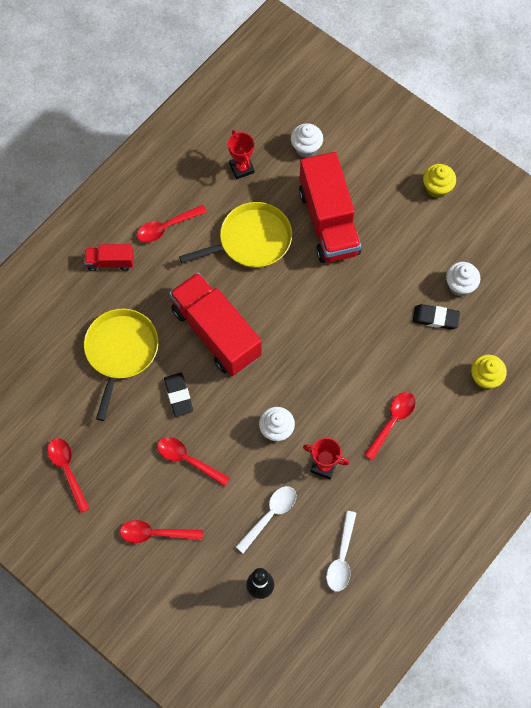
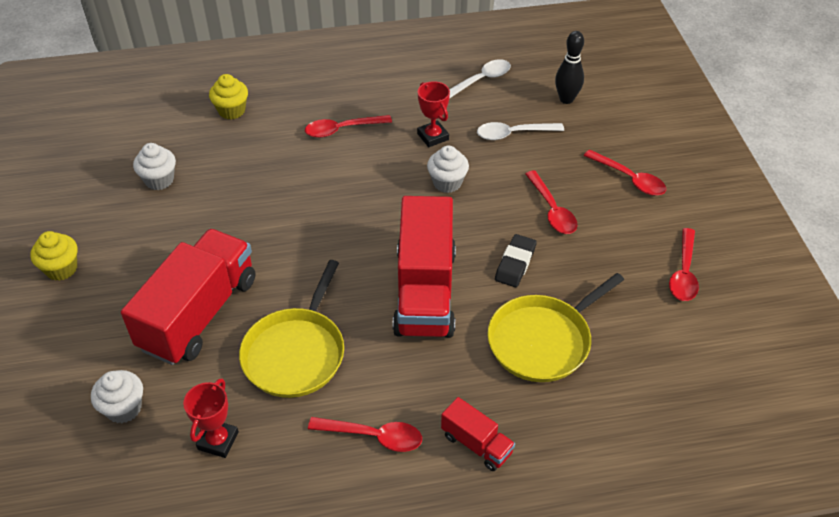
camera: 140 degrees left, 20 degrees down
(251, 240) = (296, 353): yellow pan -> yellow pan turned 90 degrees counterclockwise
(435, 318) = (213, 171): black eraser -> none

